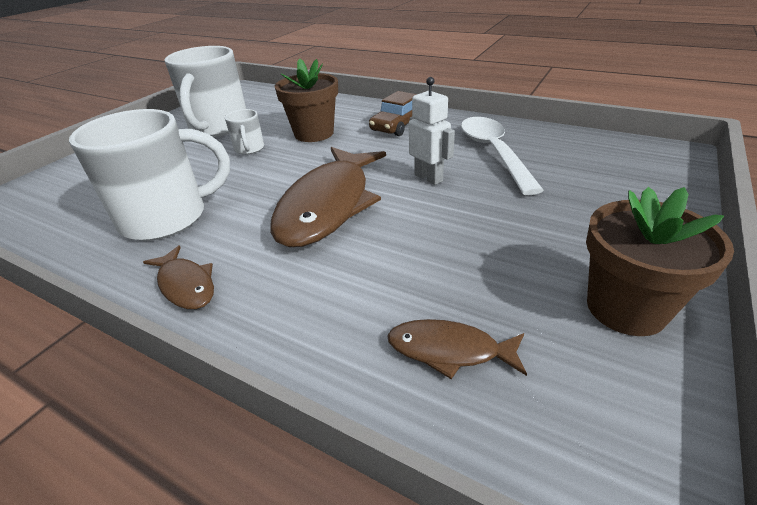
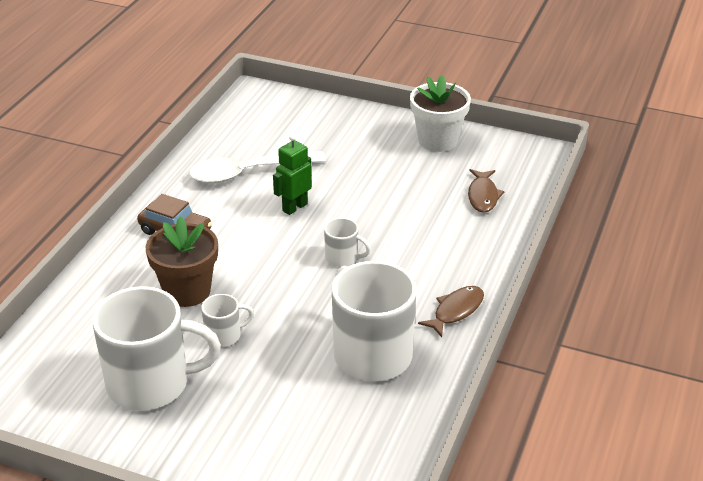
camera: 100 degrees left, 0 degrees up
(328, 205) = (343, 258): brown fish -> white mug
(428, 178) = (294, 207): white robot -> green robot
(626, 308) = (437, 140): brown flower pot -> white flower pot

